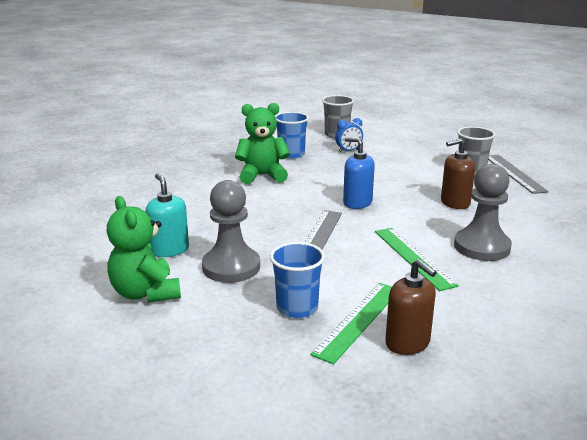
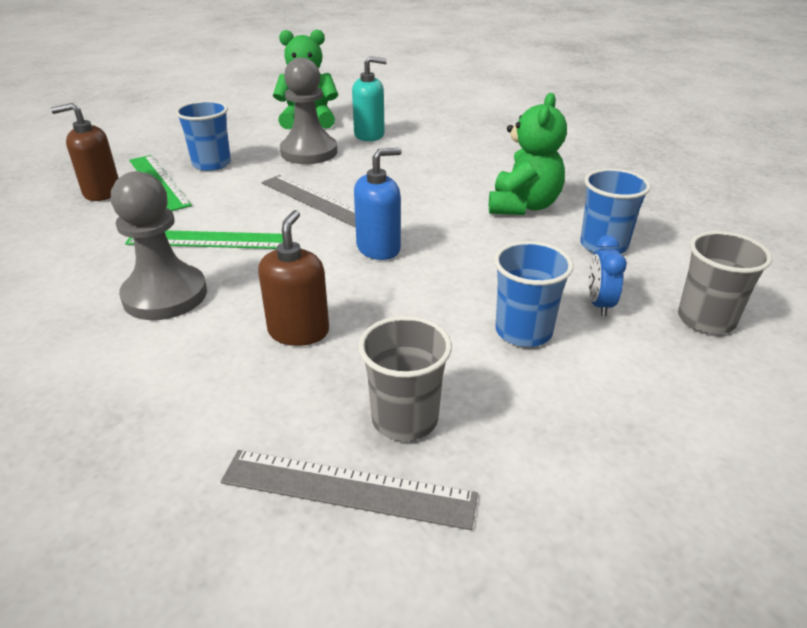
camera: 115 degrees right, 10 degrees up
(388, 161) = (523, 331): none -> blue cup

